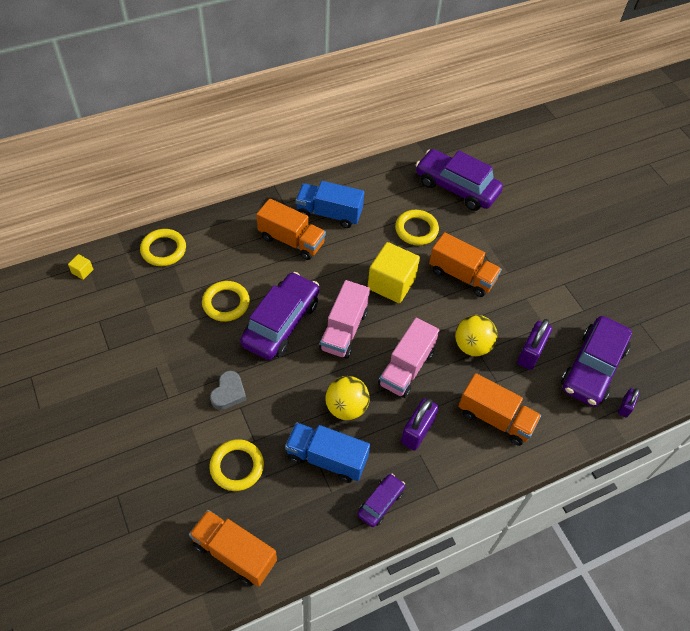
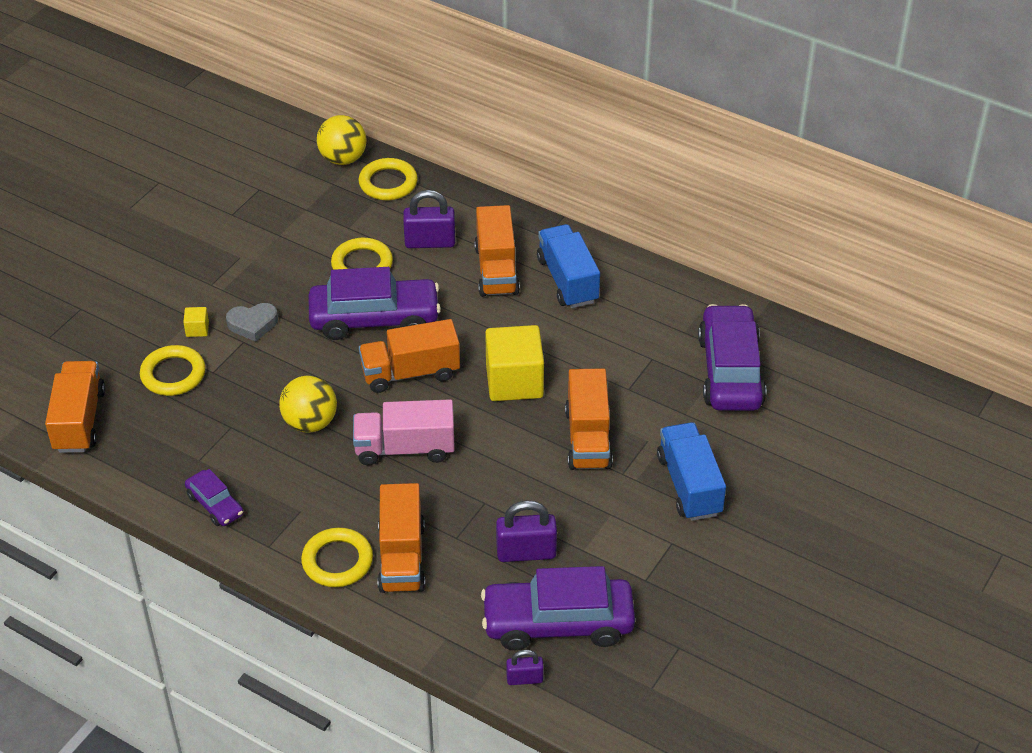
camera: 60 degrees right, 10 degrees down
(82, 271) = (307, 144): yellow cube -> yellow cube (197, 329)
(326, 458) = (235, 437): blue truck -> blue truck (689, 485)
(344, 330) = (410, 373): pink truck -> orange truck
(380, 503) = (215, 505): purple car -> purple car turned 45 degrees clockwise
(416, 230) = (620, 366): yellow ring -> yellow ring (337, 561)
(417, 431) = (327, 495): purple padlock -> purple padlock (430, 242)
(472, 346) = (488, 493): yellow ball -> yellow ball (343, 159)

